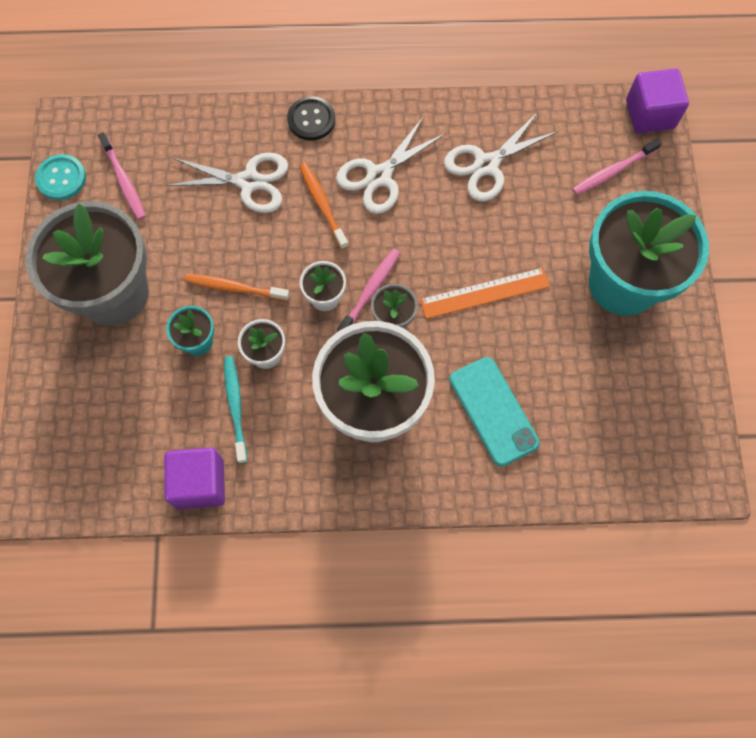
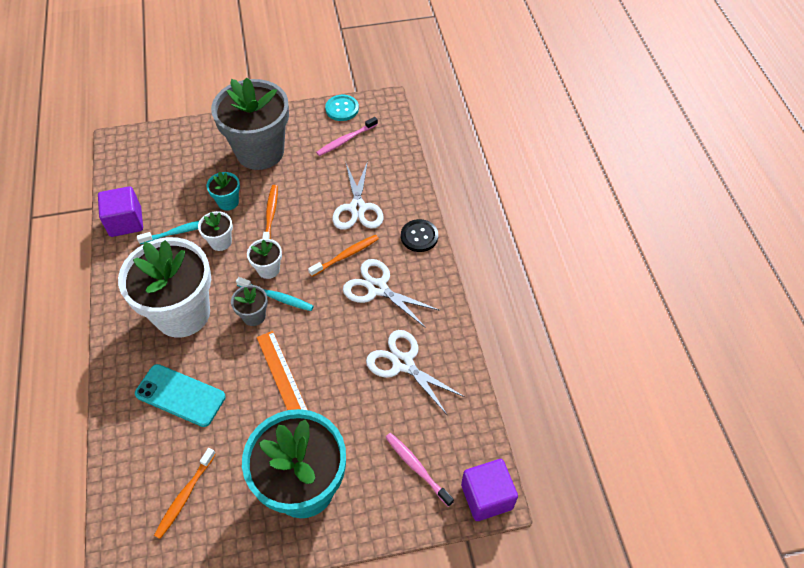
camera: 80 degrees right, 15 degrees down
(370, 291) = (276, 297): pink toothbrush -> turquoise toothbrush
(493, 411) = (180, 395): turquoise phone -> turquoise phone turned 60 degrees clockwise
(622, 408) = (185, 496): none -> orange toothbrush

